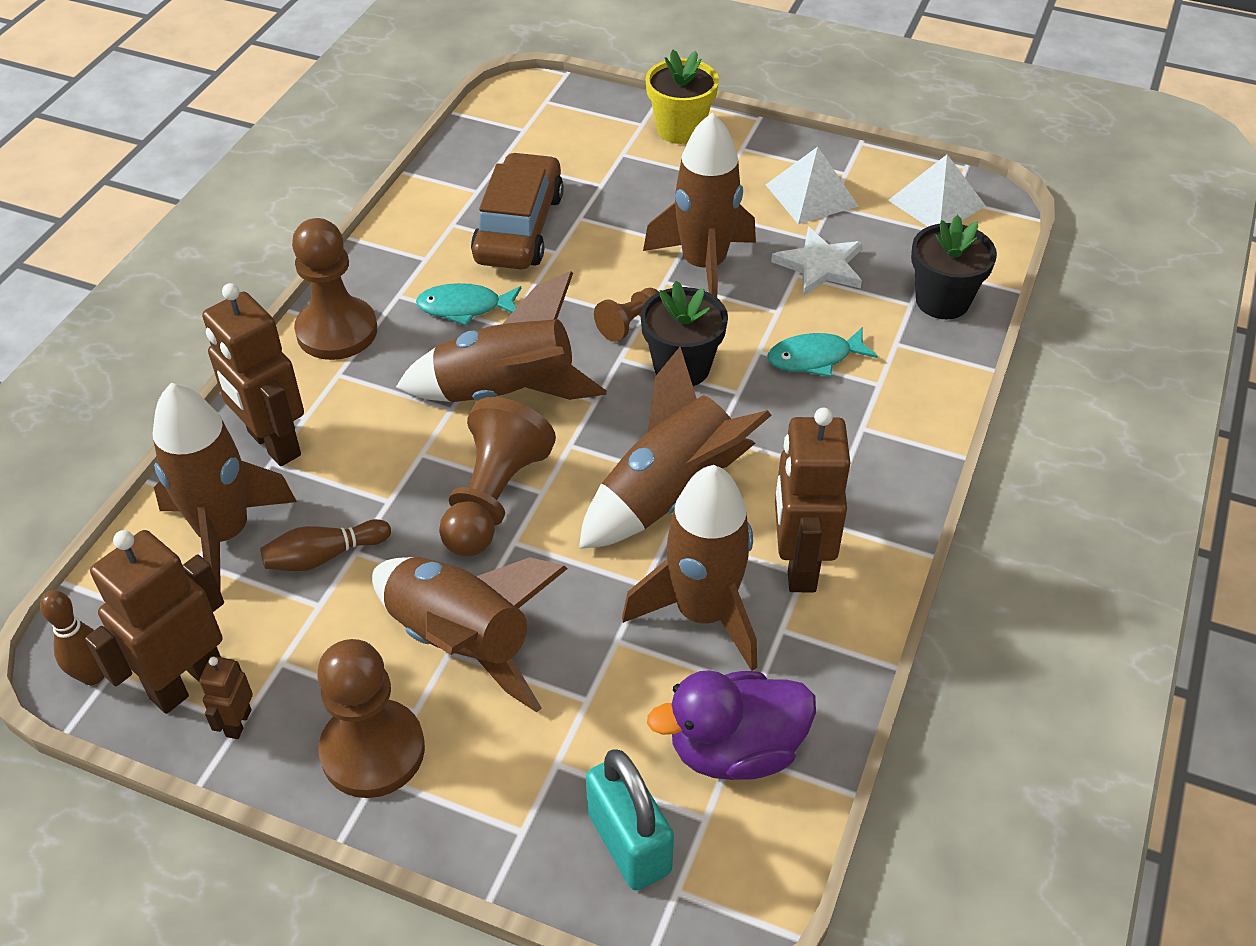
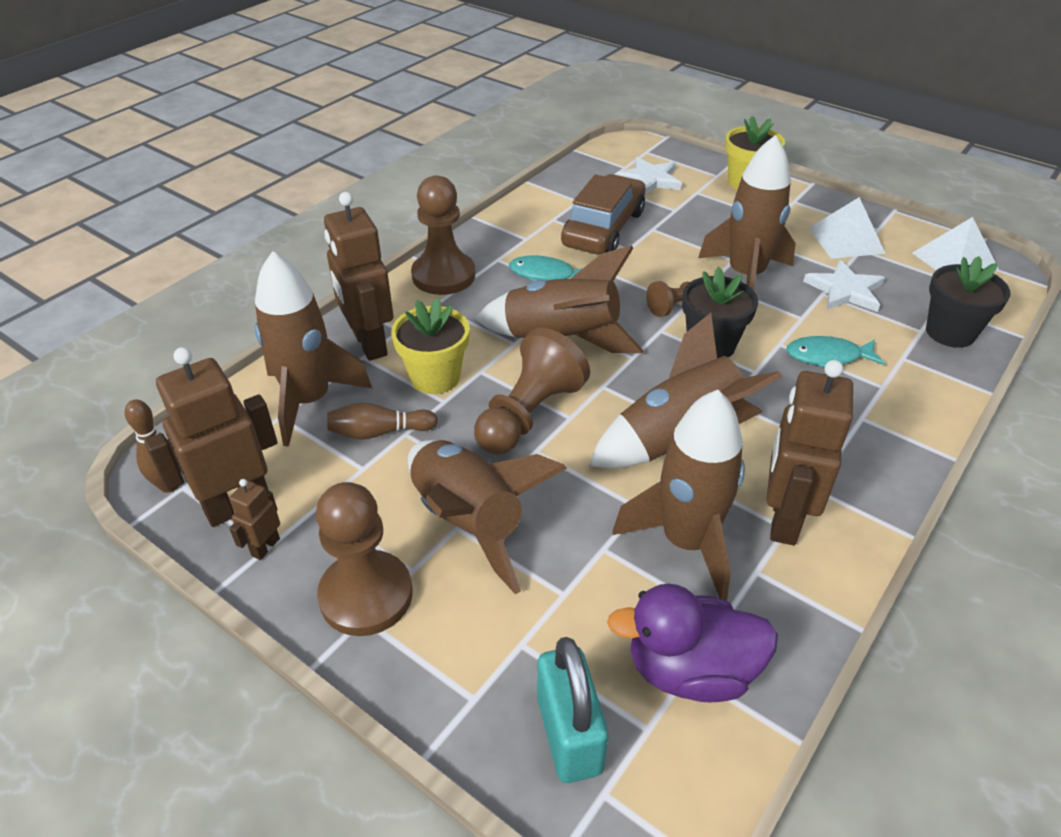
camera: 15 degrees right, 5 degrees down
(369, 472) = (435, 377): none -> yellow flower pot
(559, 144) = (649, 180): none -> white star

